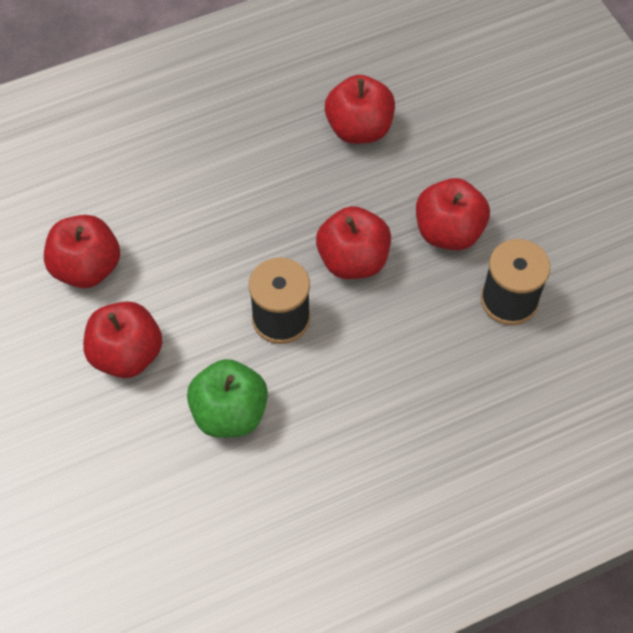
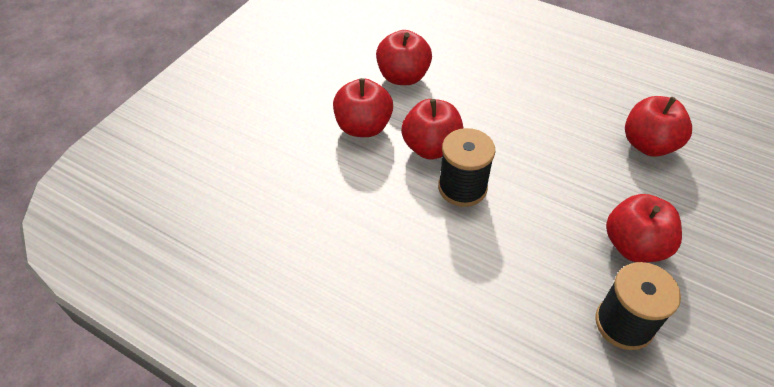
camera: 55 degrees right, 10 degrees down
(229, 413) = (368, 201): green apple -> none
(353, 260) = (547, 201): red apple -> red apple (431, 147)

